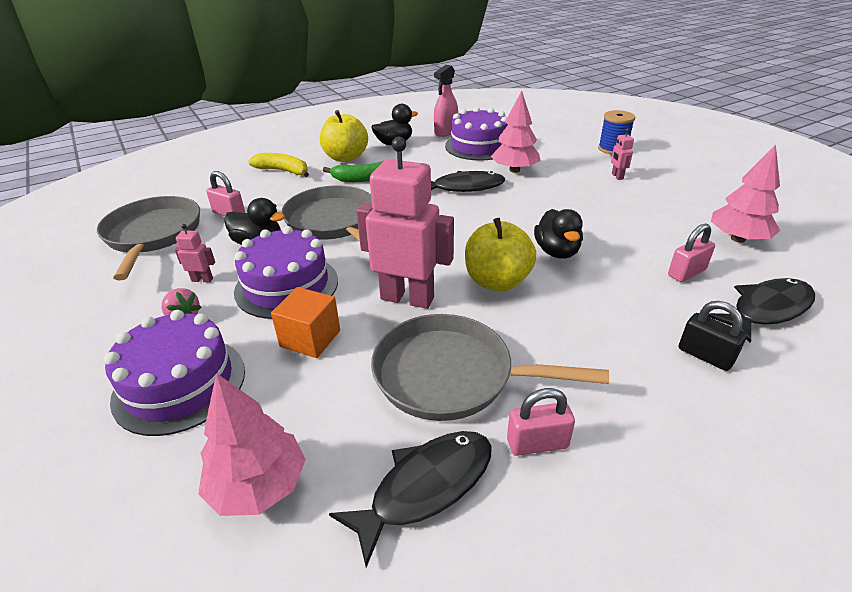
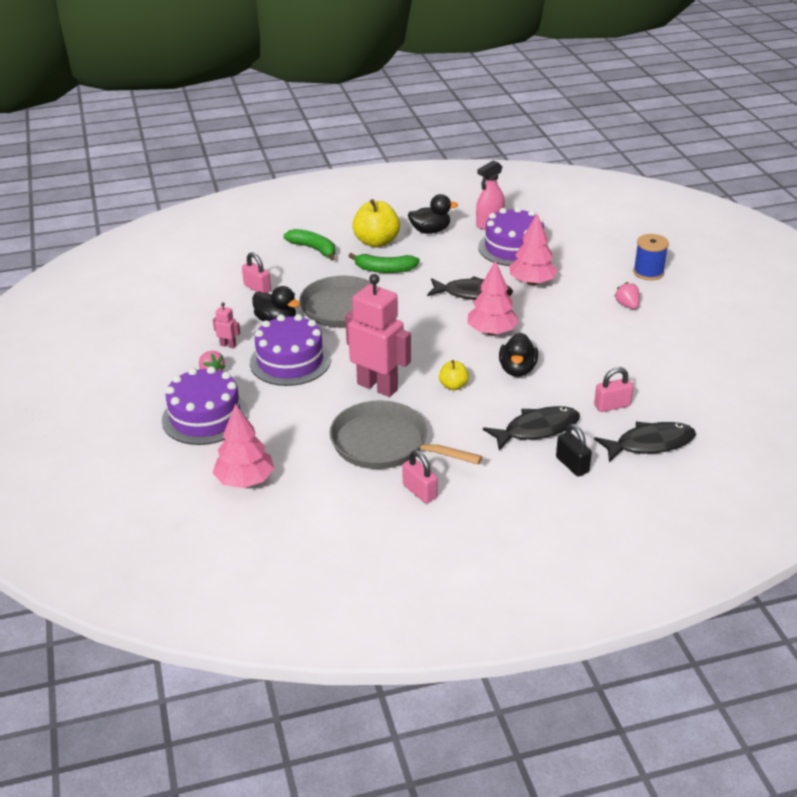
camera: 15 degrees right, 0 degrees up
(153, 235) = (193, 299): grey pan -> none
(283, 171) = (313, 249): yellow banana -> green banana
(310, 338) = (297, 403): orange cube -> none
(425, 487) = (341, 499): black fish -> black fish (537, 429)
(497, 281) = (453, 386): yellow apple -> yellow apple, size x0.53
(537, 443) = (419, 491): pink padlock -> pink padlock turned 45 degrees clockwise
(617, 176) = (627, 305): pink robot -> pink strawberry
(738, 239) = (684, 385): pink tree -> pink tree (492, 331)

